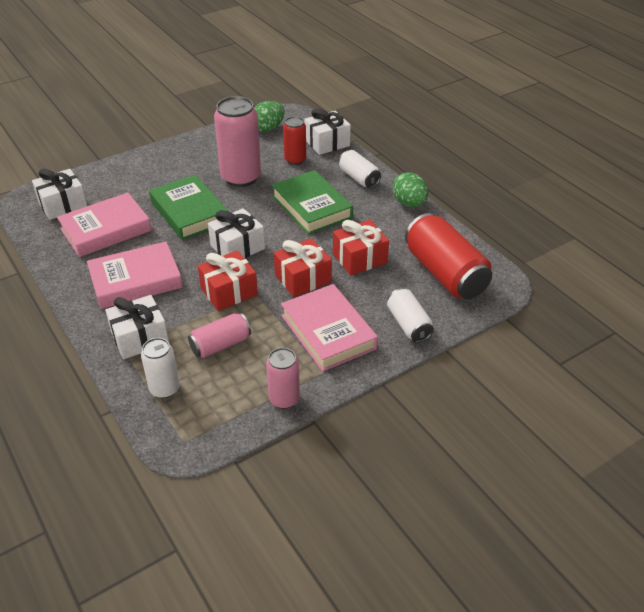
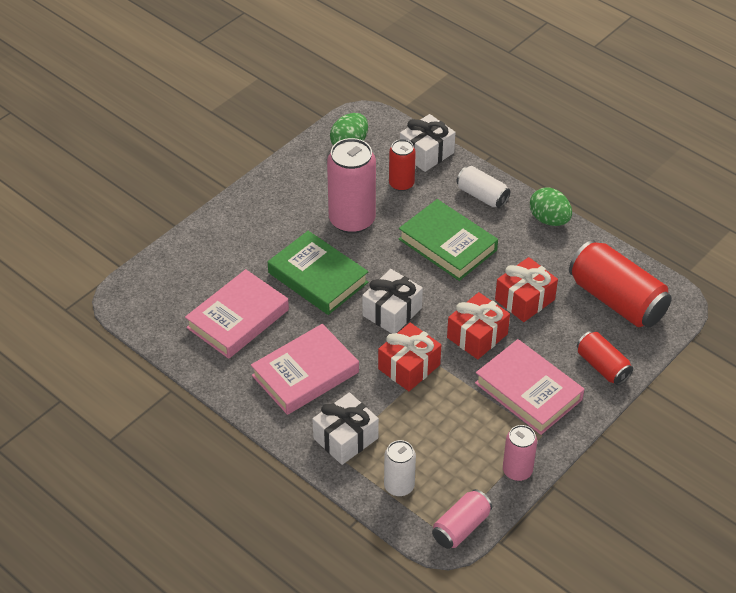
camera: 15 degrees left, 5 degrees up
(63, 205) = (170, 296): white gift -> none
(220, 345) = (430, 428): pink can -> pink can (461, 527)
(408, 324) = (602, 366): white can -> red can

